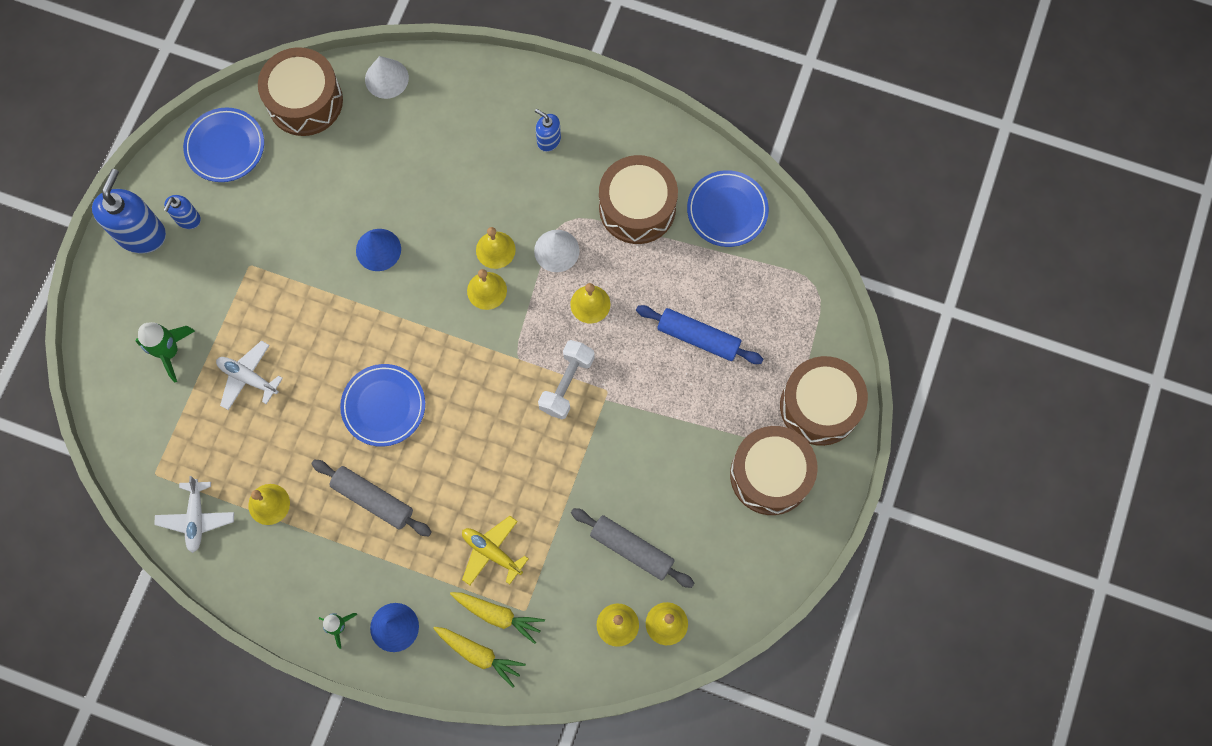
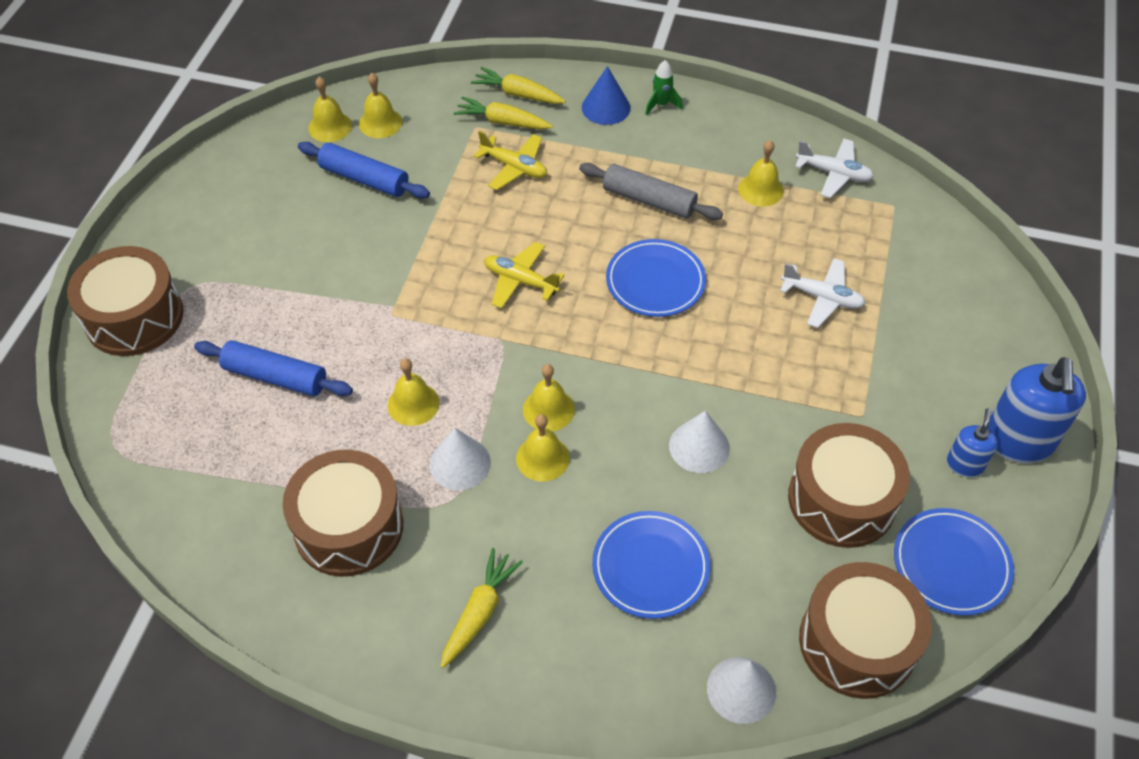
camera: 175 degrees right, 20 degrees down
(169, 352) = (925, 316): green rocket -> none
(196, 518) = (834, 173): white plane -> white plane turned 120 degrees clockwise
(378, 249) = (699, 446): blue cone -> white cone
(497, 417) = (520, 281): none -> yellow plane
(548, 140) = (479, 612): blue soap dispenser -> yellow carrot
(567, 384) = (440, 318): white dumbbell -> none
(631, 549) = (364, 179): grey rolling pin -> blue rolling pin
(727, 210) = (221, 533): blue plate -> blue plate (650, 567)
(770, 475) = (204, 250): brown drum -> brown drum (841, 499)

